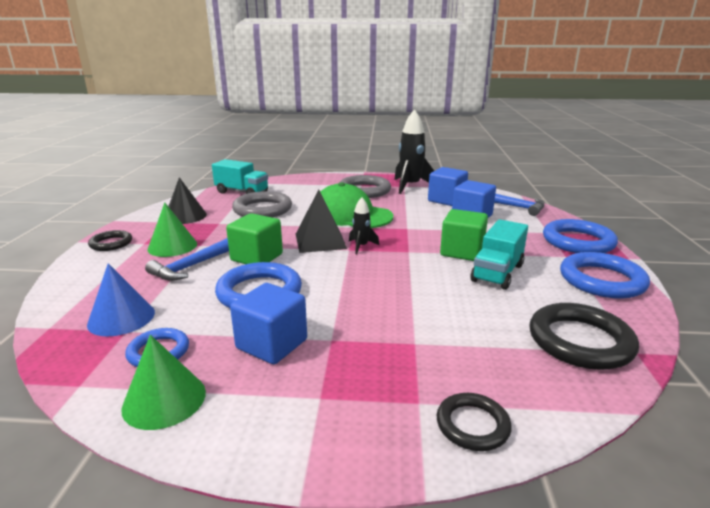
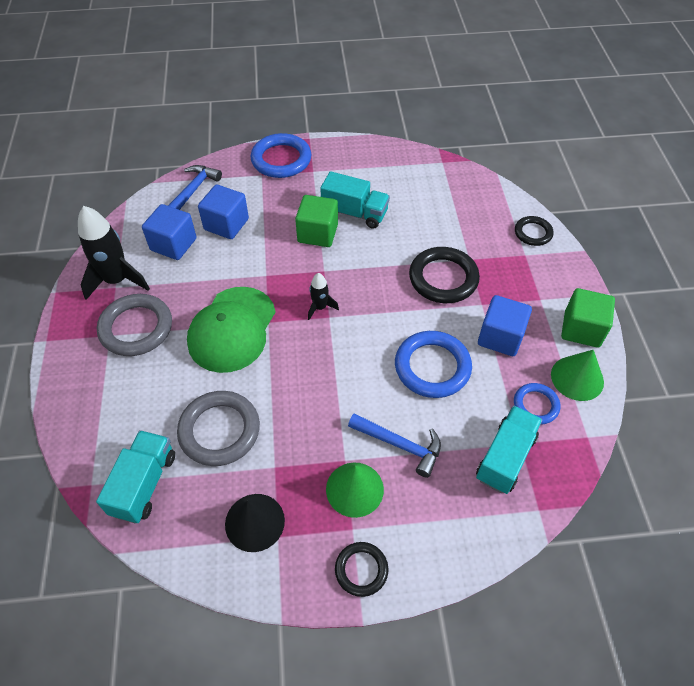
camera: 100 degrees left, 30 degrees up
(121, 318) = (505, 457): blue cone -> turquoise truck
(257, 257) = (364, 391): green cube -> green cube (581, 329)
(320, 241) = (313, 344): black pyramid -> none
(580, 341) = (439, 182): black ring -> black ring (443, 278)
(601, 280) = (352, 159): blue ring -> none

